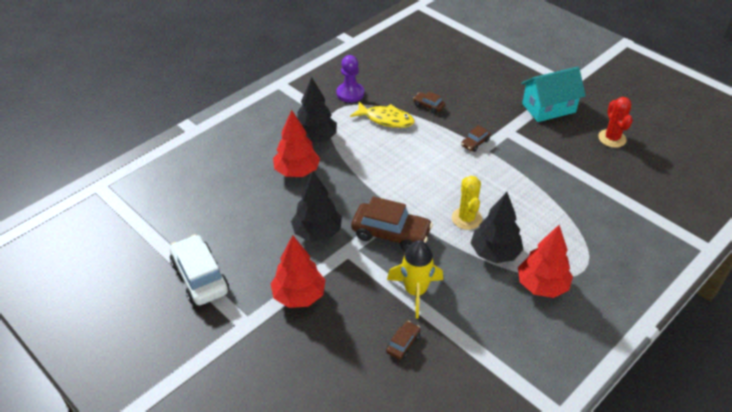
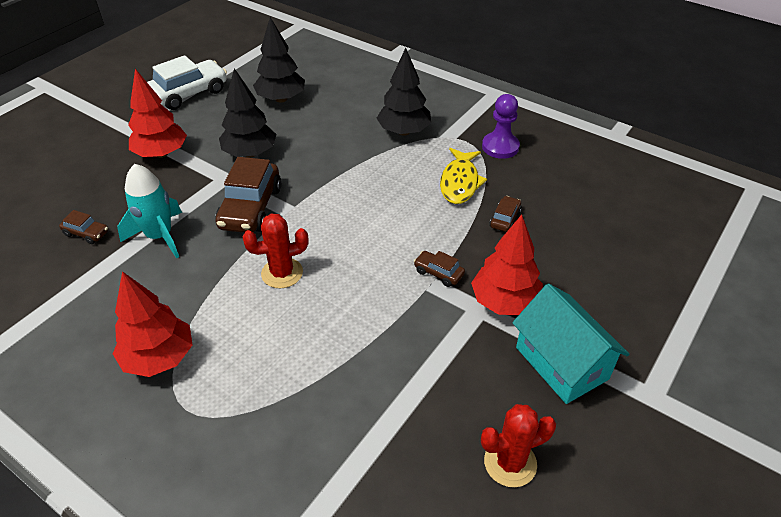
camera: 80 degrees right, 0 degrees up
(297, 171) = (344, 127): red tree -> red tree (504, 302)
(415, 291) = (160, 236): yellow rocket -> turquoise rocket
(466, 218) = (282, 273): yellow cactus -> red cactus
(495, 253) = (220, 305): black tree -> black tree (281, 99)

